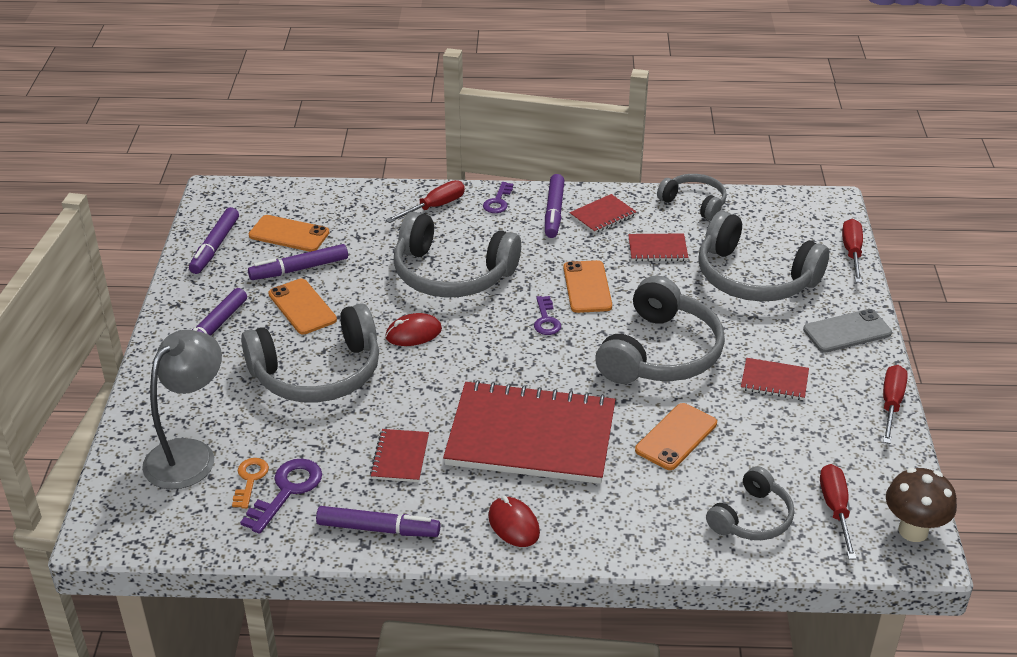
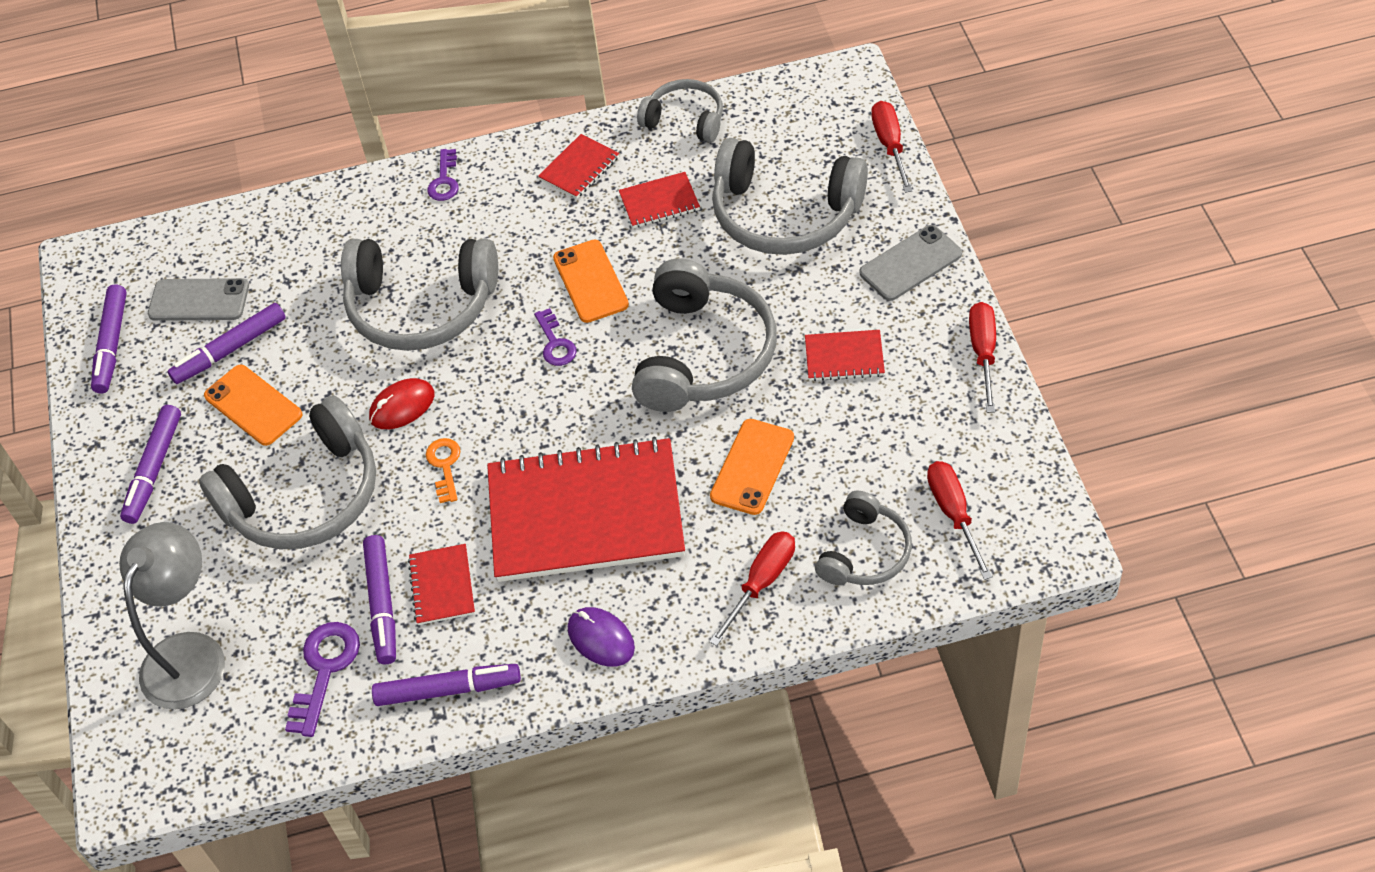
camera: 10 degrees left, 15 degrees up
(250, 480) = (275, 667): orange key -> orange key (445, 466)
(289, 234) = (199, 300): orange phone -> grey phone
(435, 207) = (368, 209): red screwdriver -> red screwdriver (761, 582)
(513, 524) = (601, 638): red mouse -> purple mouse
(554, 212) = (518, 178): purple marker -> purple marker (382, 604)
(913, 531) = (1044, 518): brown mushroom -> none

